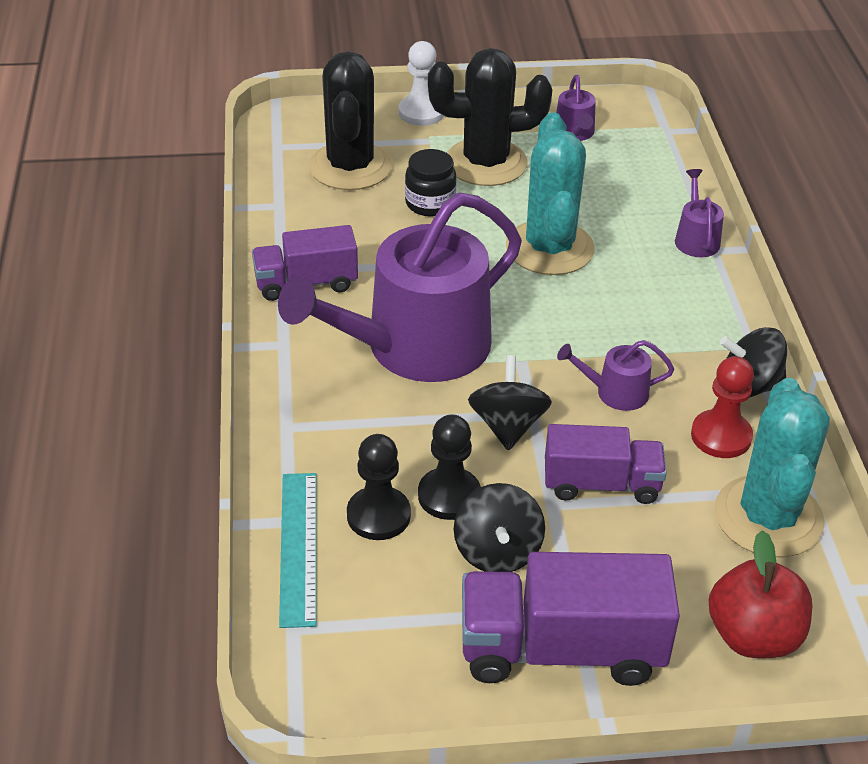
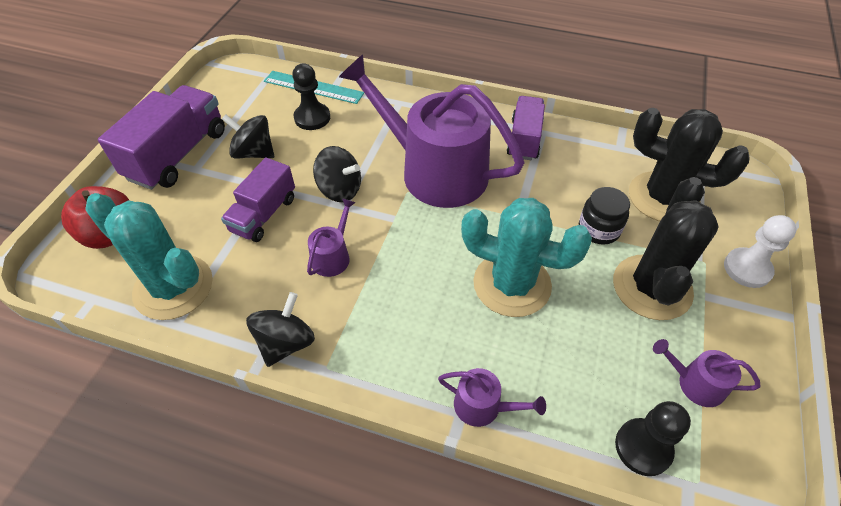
camera: 115 degrees right, 10 degrees up
(416, 347) = (435, 171): purple watering can -> purple watering can turned 45 degrees counterclockwise
(449, 496) = (305, 147): black pawn -> black pawn (643, 447)
(721, 436) = (254, 297): red pawn -> none

